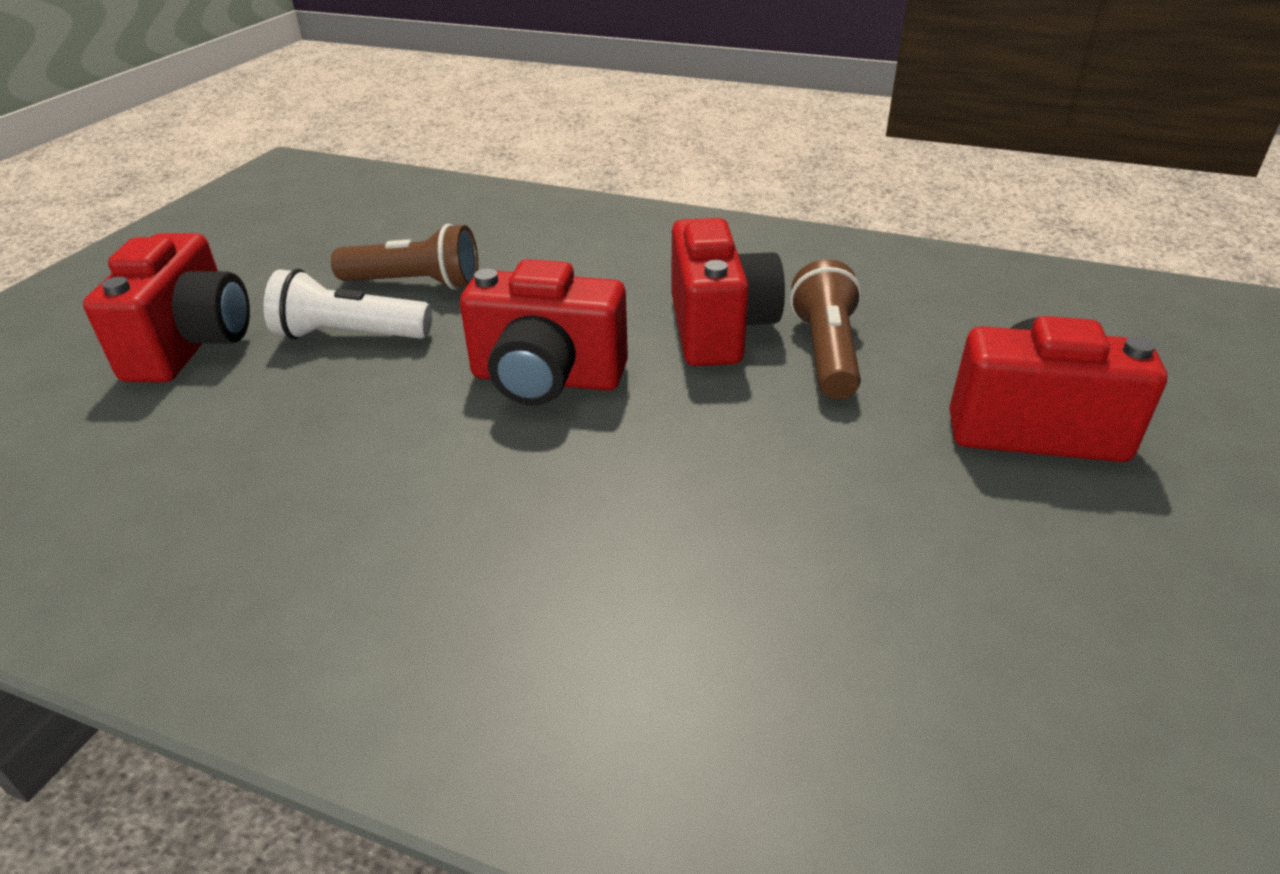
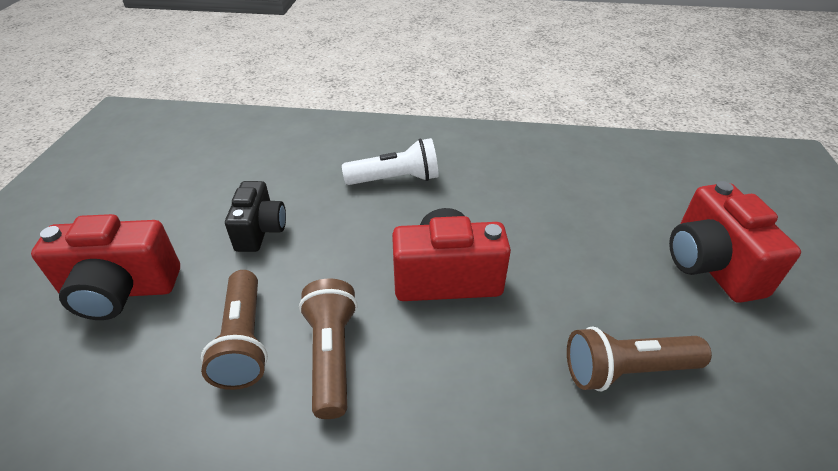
camera: 165 degrees right, 5 degrees up
(349, 335) = (615, 294): white flashlight -> white flashlight (395, 179)
(719, 329) = (331, 355): red camera -> brown flashlight
(835, 488) = (260, 231): none -> black camera

